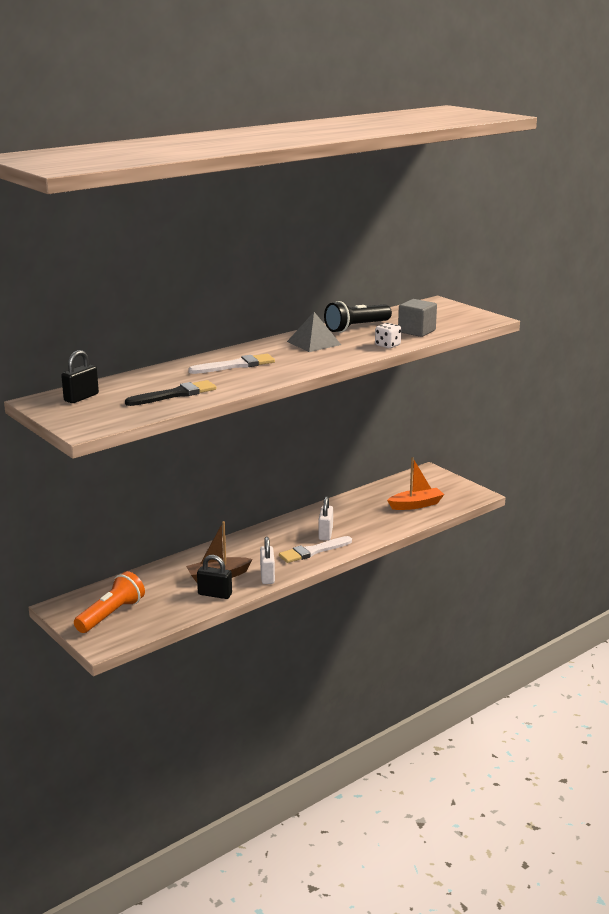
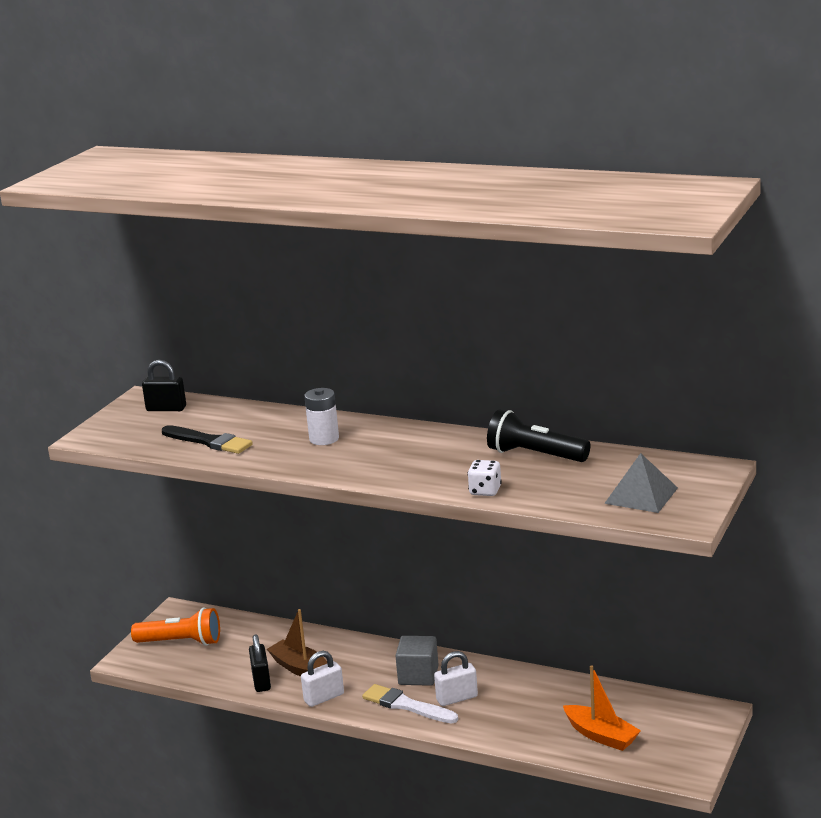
camera: 65 degrees right, 0 degrees up
(235, 365) = (324, 439): white brush -> white battery
(314, 343) = (446, 451): grey pyramid -> grey pyramid (641, 495)
(416, 331) = (565, 491): grey cube -> grey cube (418, 675)

